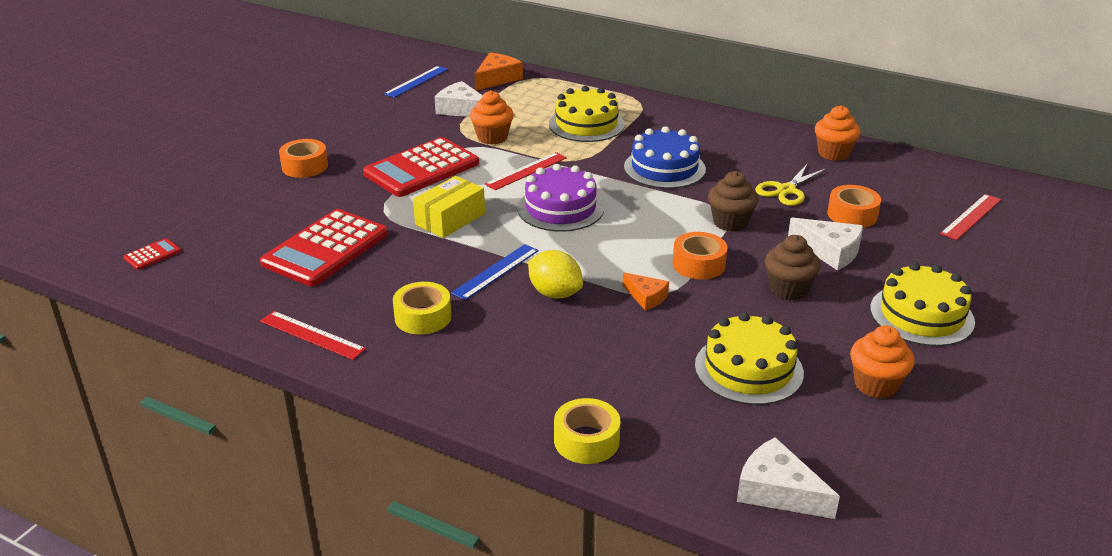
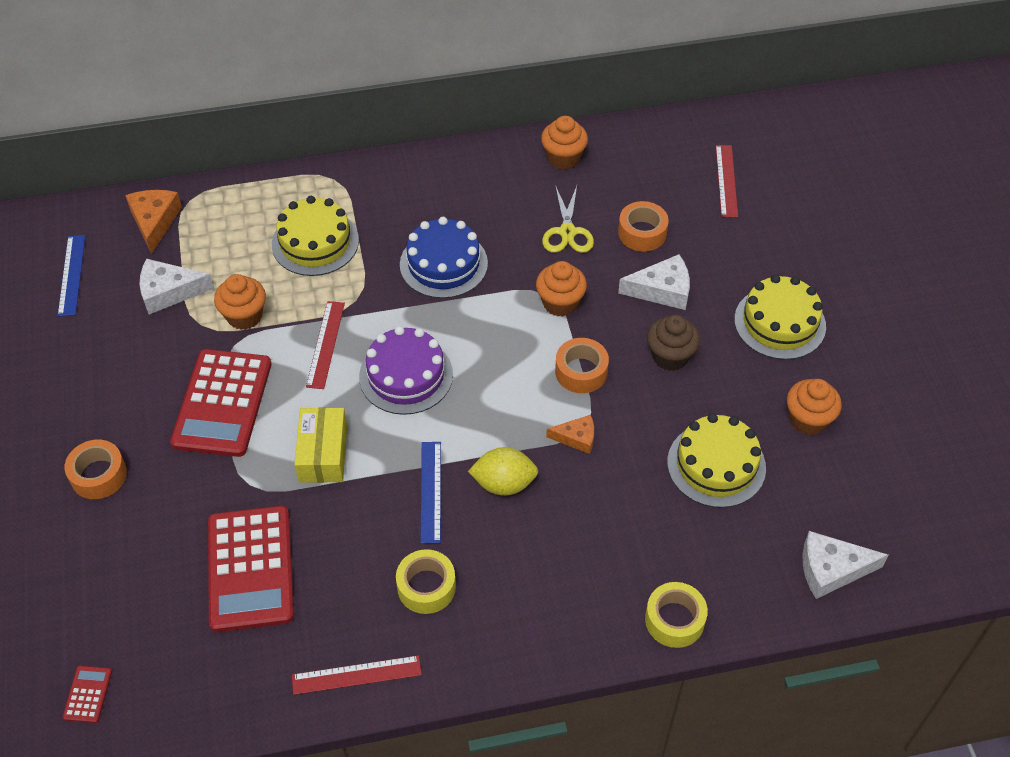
camera: 40 degrees left, 20 degrees up
(730, 222) = (560, 303): brown cupcake -> orange cupcake

